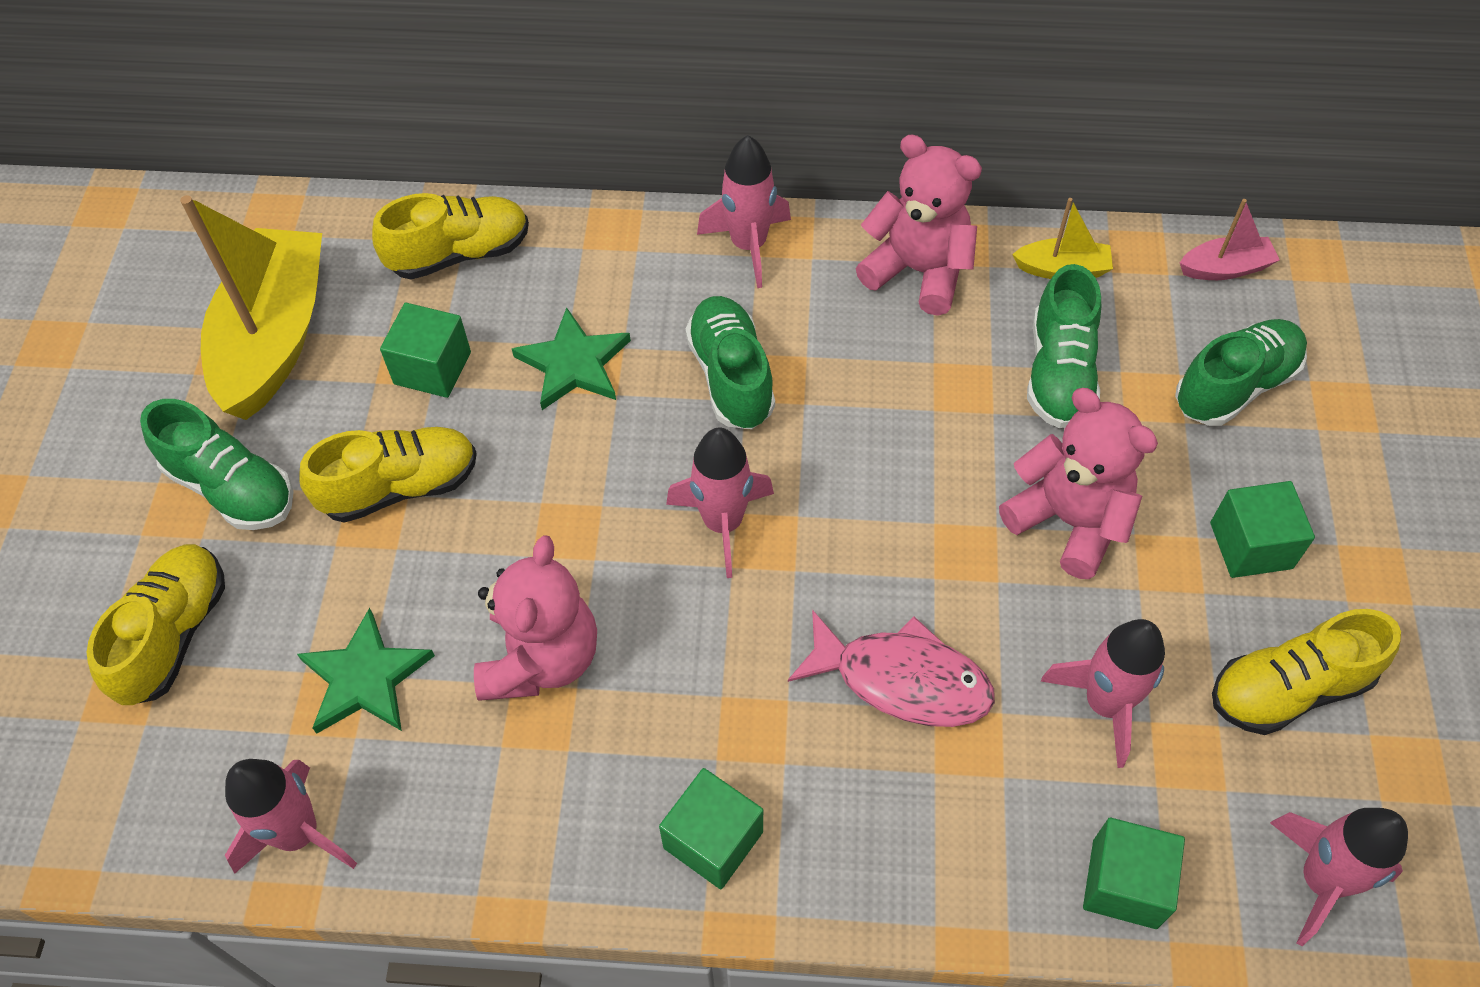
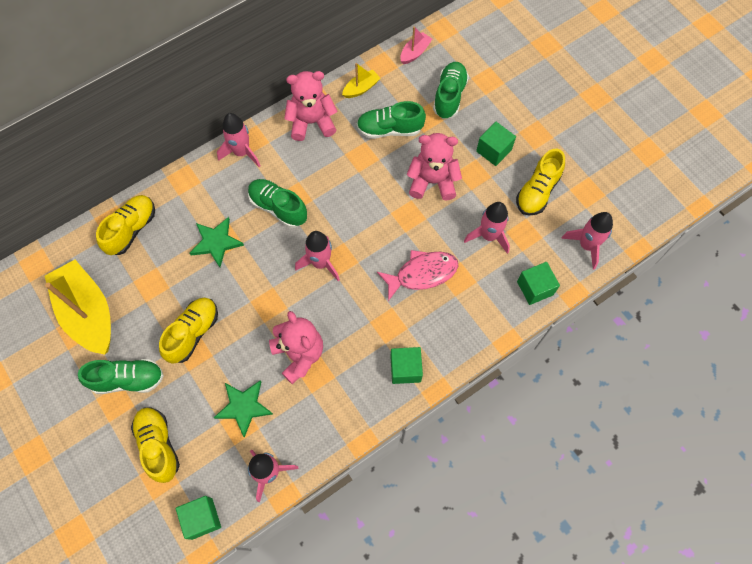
camera: 40 degrees left, 10 degrees up
(432, 368) = (163, 281): green cube -> green cube (202, 518)
(1059, 373) = (389, 129): green shoe -> green shoe turned 120 degrees clockwise

